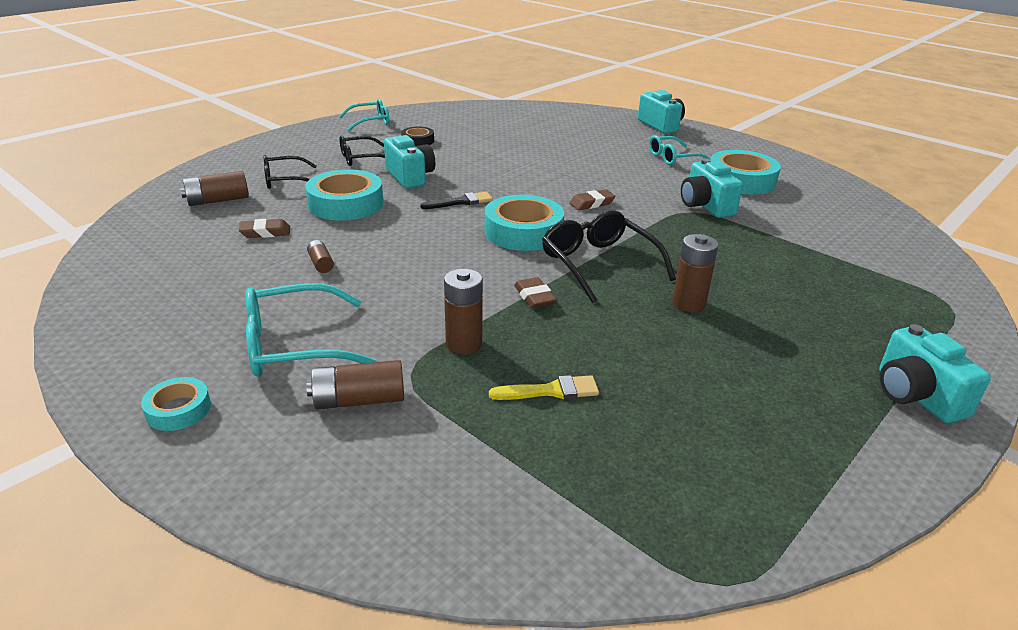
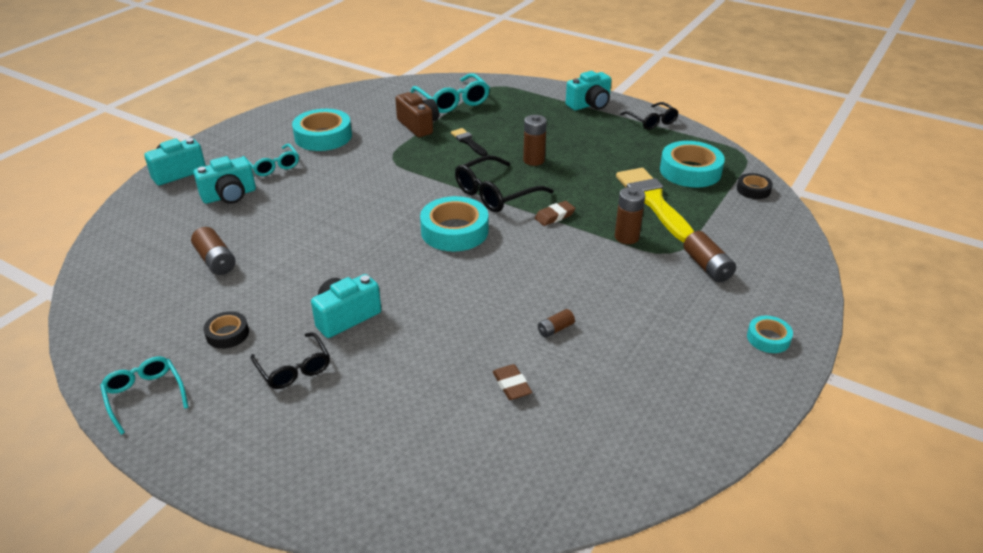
camera: 100 degrees left, 5 degrees up
(218, 200) = (447, 456): brown battery -> brown battery (216, 261)
(285, 180) = (374, 415): black glasses -> black glasses (651, 121)
(295, 345) = (672, 308): turquoise glasses -> turquoise glasses (453, 101)
(346, 204) = (428, 347): turquoise tape -> turquoise tape (690, 171)
(461, 202) = (403, 272): black brush -> black brush (468, 142)
(551, 391) = (653, 201): yellow brush -> yellow brush, size x2.00
(564, 541) = (753, 190): none -> black tape
(592, 203) = (388, 202): brown eraser -> none
(705, 206) = (379, 152): turquoise camera -> turquoise camera (229, 195)
(782, 233) = (418, 126): none -> brown camera

